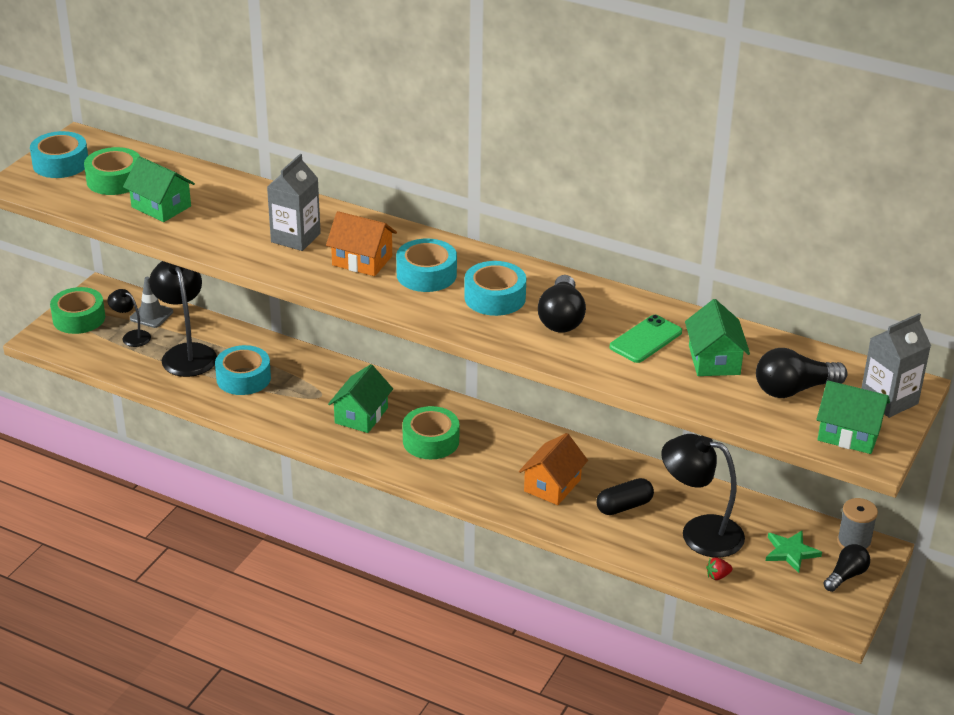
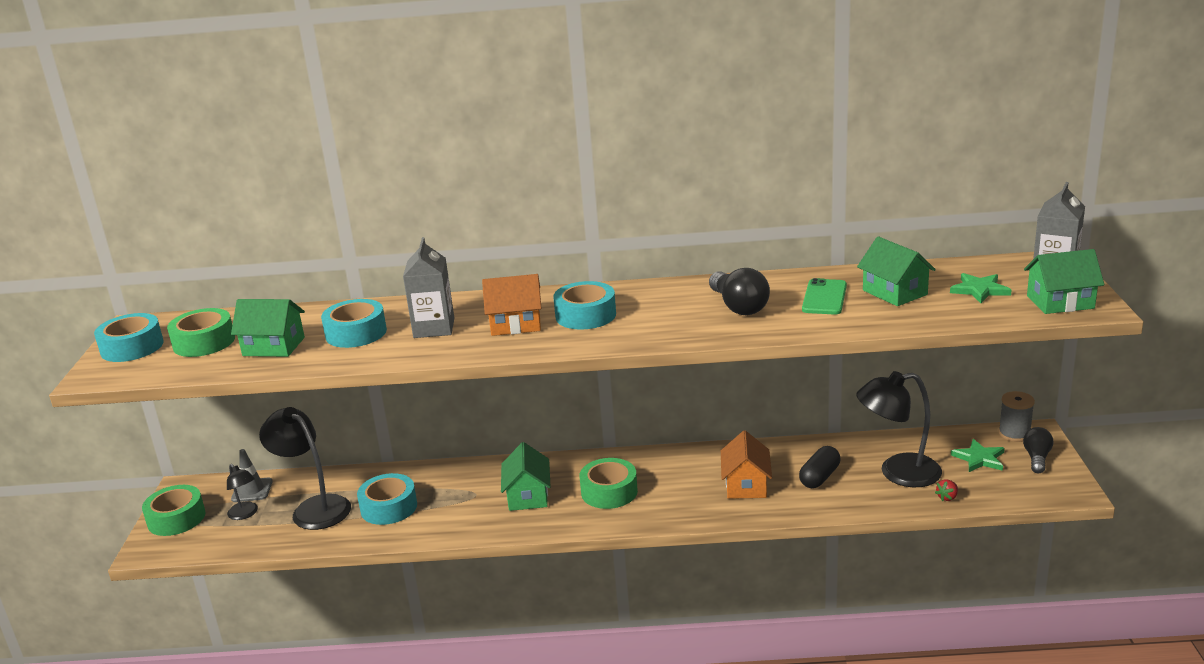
camera: 25 degrees left, 10 degrees down
(131, 336) = (245, 514): black lamp -> black lamp turned 135 degrees counterclockwise
(495, 297) = (665, 311): turquoise tape -> turquoise tape (356, 333)
(793, 390) = (979, 290): black light bulb -> green star

